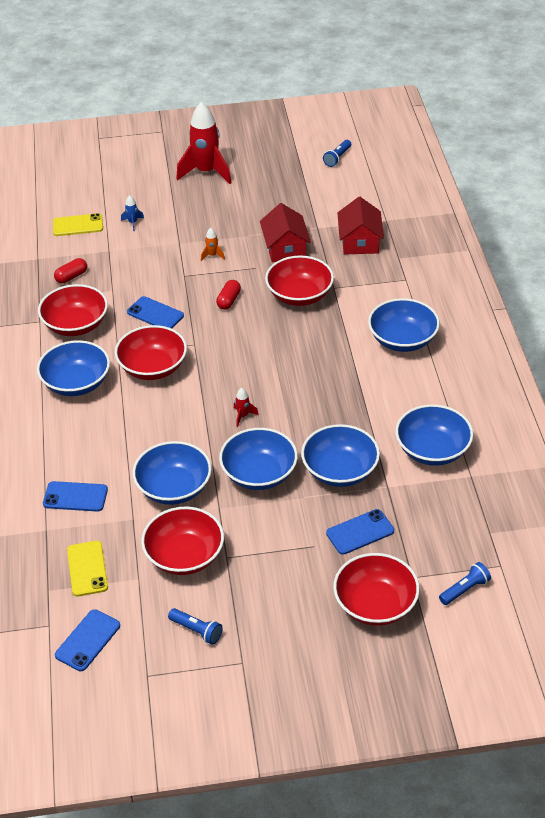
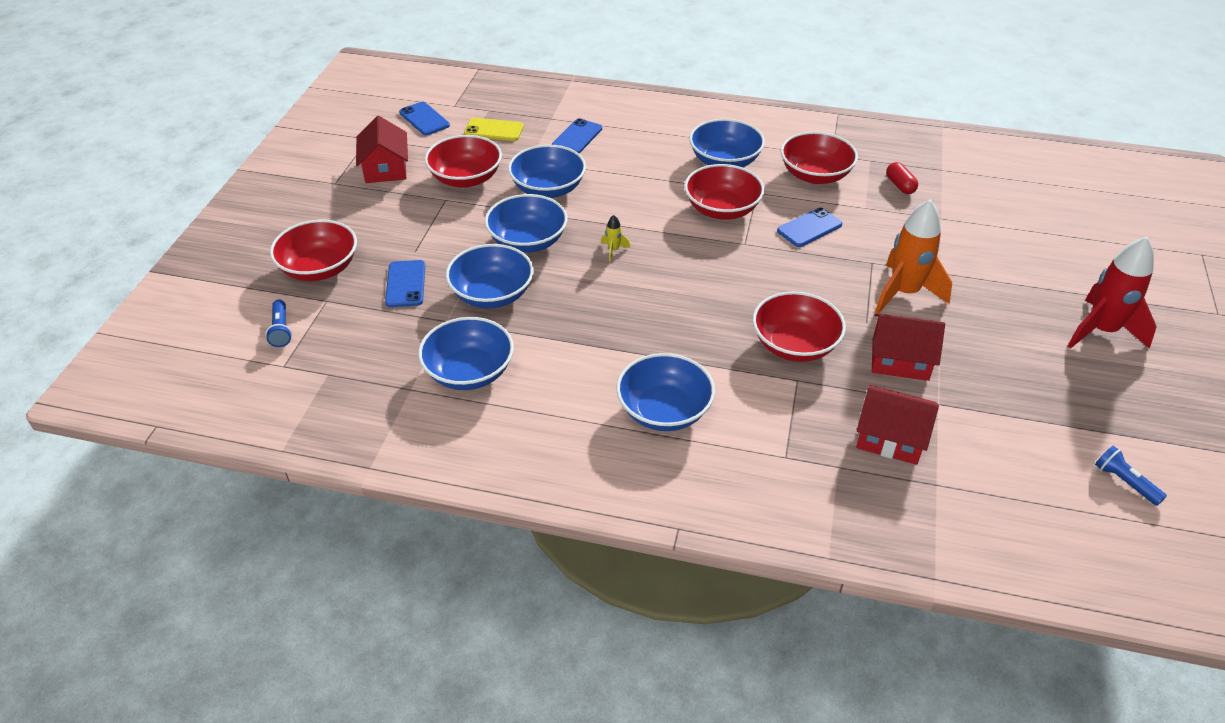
camera: 110 degrees right, 0 degrees up
(78, 225) = (999, 205): yellow phone -> none
(133, 223) = (993, 245): blue rocket -> none
(196, 631) = (385, 168): blue flashlight -> red house
(212, 255) = (904, 293): orange rocket -> orange rocket, size x2.47
(229, 300) = (809, 285): red capsule -> none
(243, 416) = (613, 250): red rocket -> yellow rocket

